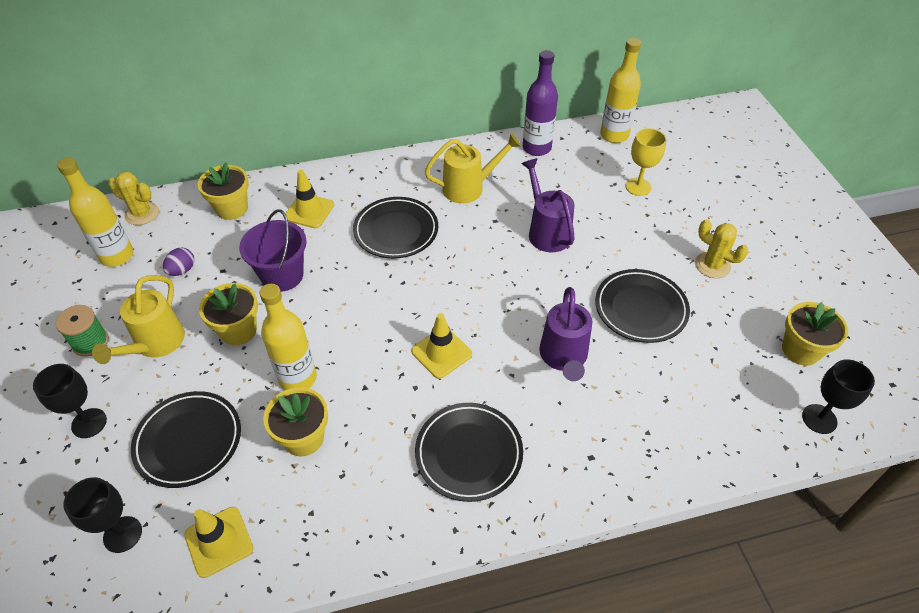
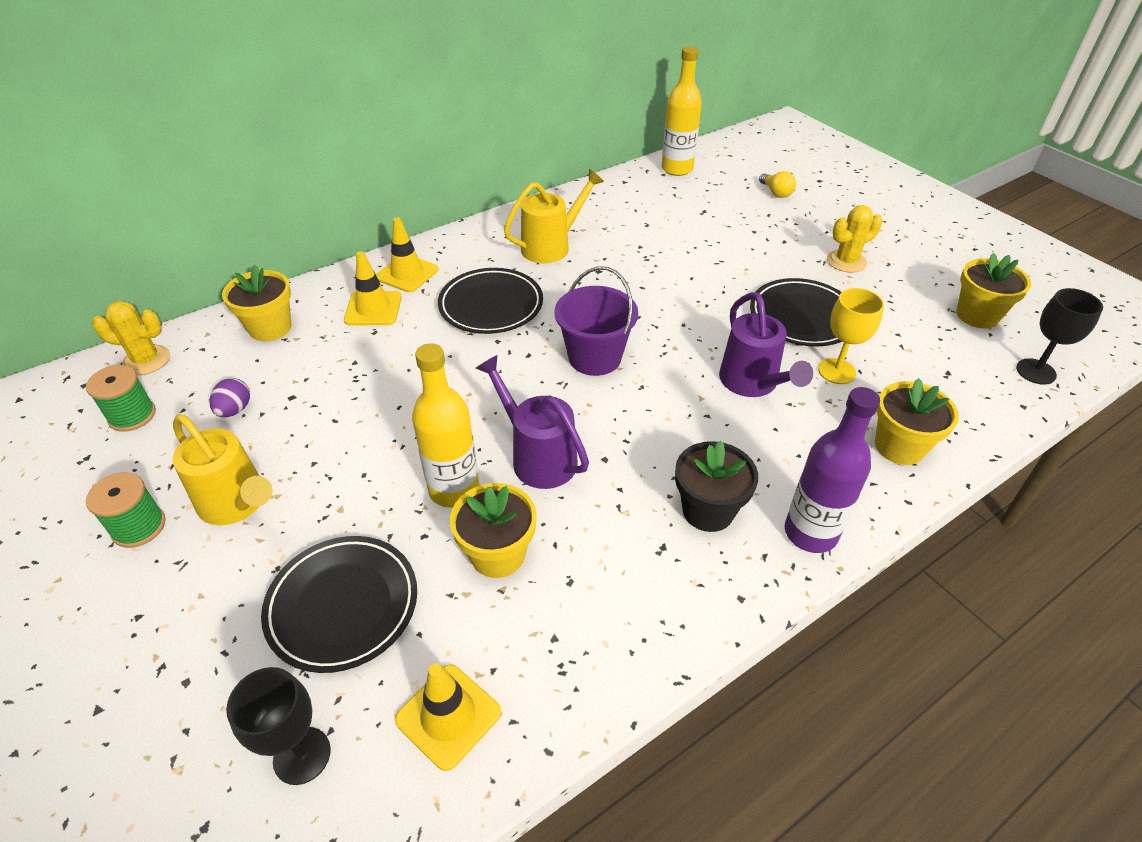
camera: 20 degrees left, 5 degrees down
(89, 423) = (182, 628): black goblet -> none
(117, 256) = (132, 415): yellow bottle -> green spool
(155, 344) = (238, 504): yellow watering can -> yellow watering can turned 45 degrees counterclockwise
(238, 330) = (347, 457): yellow flower pot -> yellow flower pot (899, 446)
(282, 275) = (374, 383): purple bucket -> purple bucket (594, 357)
(441, 353) = (615, 414): yellow traffic cone -> yellow traffic cone (407, 273)
(469, 453) = (708, 510): black plate -> black flower pot
(536, 148) = (603, 195): purple bottle -> purple bottle (810, 533)
(546, 231) = (660, 268): purple watering can -> purple watering can (537, 456)
(638, 187) = (729, 209): yellow goblet -> yellow goblet (836, 371)
(689, 180) = (776, 193): none -> yellow light bulb
(712, 265) = (846, 261): yellow cactus -> yellow cactus turned 45 degrees counterclockwise

